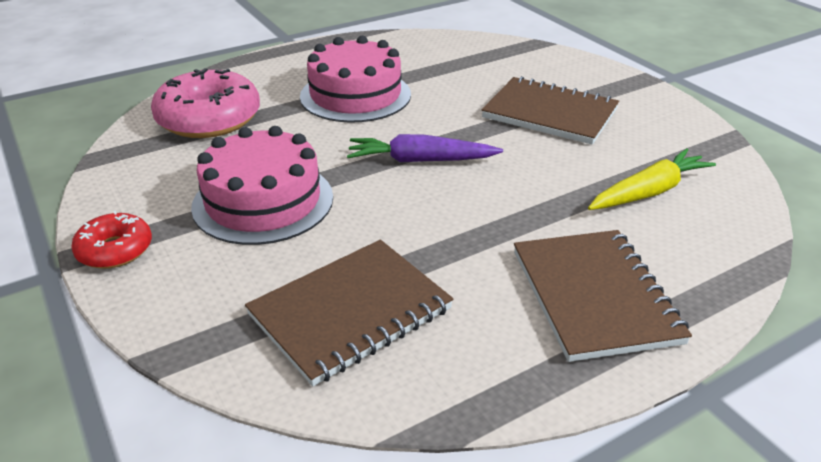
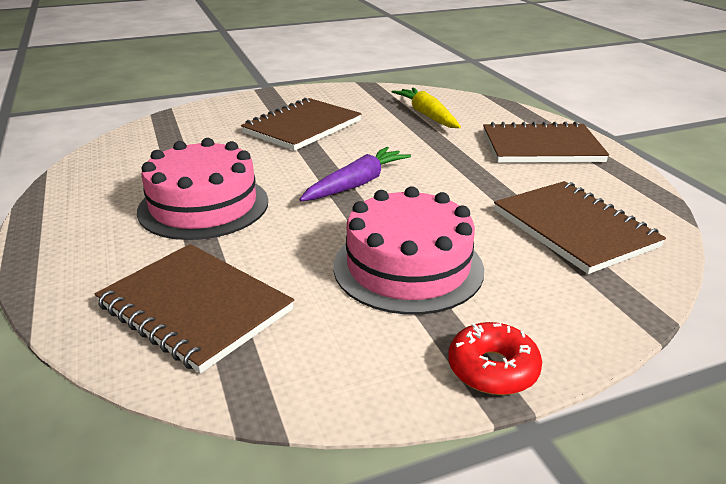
camera: 80 degrees left, 5 degrees down
(209, 119) = (195, 308): pink donut -> brown notebook
(420, 160) = (357, 184): purple carrot -> purple carrot turned 150 degrees counterclockwise

